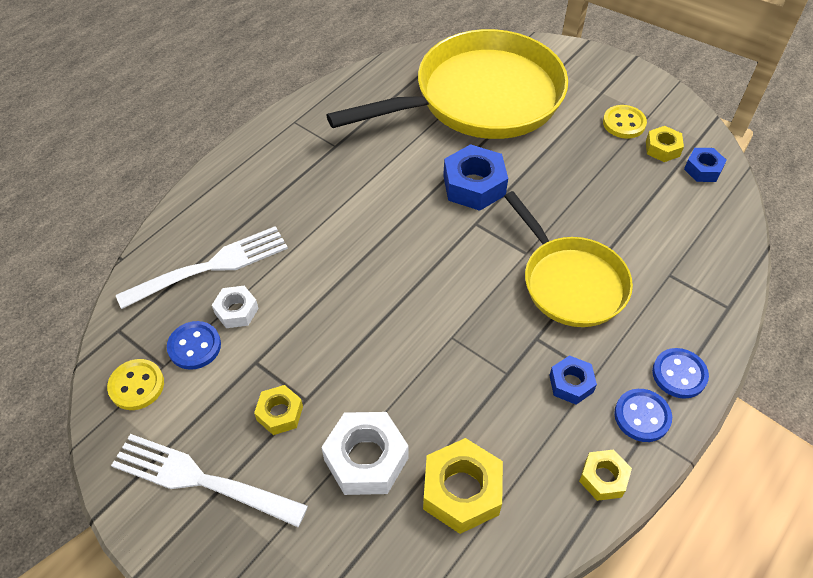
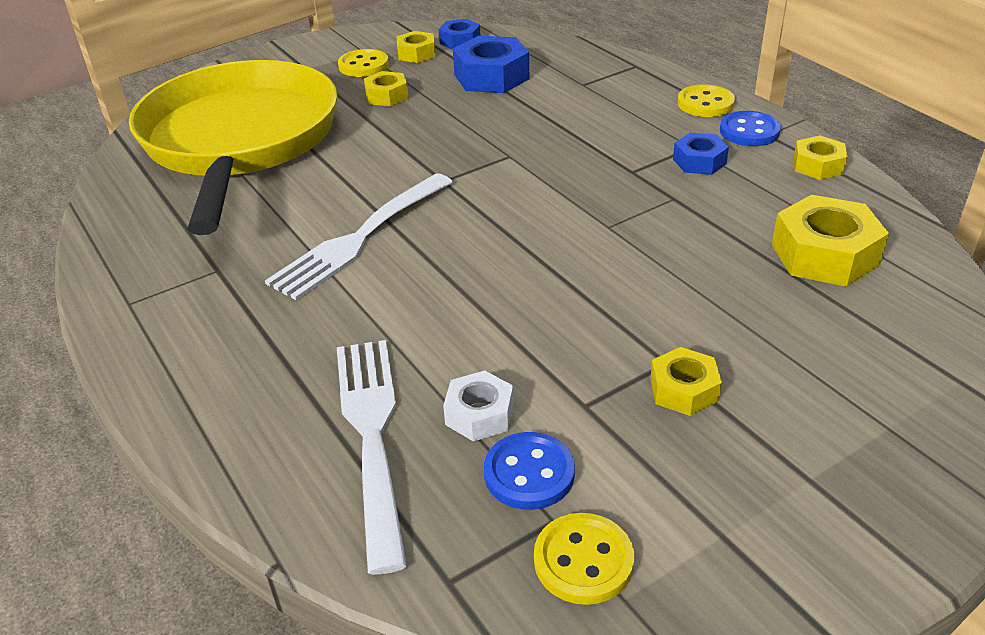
camera: 70 degrees left, 15 degrees down
(203, 480) = (783, 489): white fork -> white fork (360, 237)
(366, 459) = (771, 320): white nut -> none
(474, 185) = (382, 170): blue nut -> blue nut (491, 77)
(570, 282) = (565, 137): yellow pan -> none
(581, 153) = (387, 96): none -> yellow nut
(679, 374) = (705, 103): blue button -> yellow button

